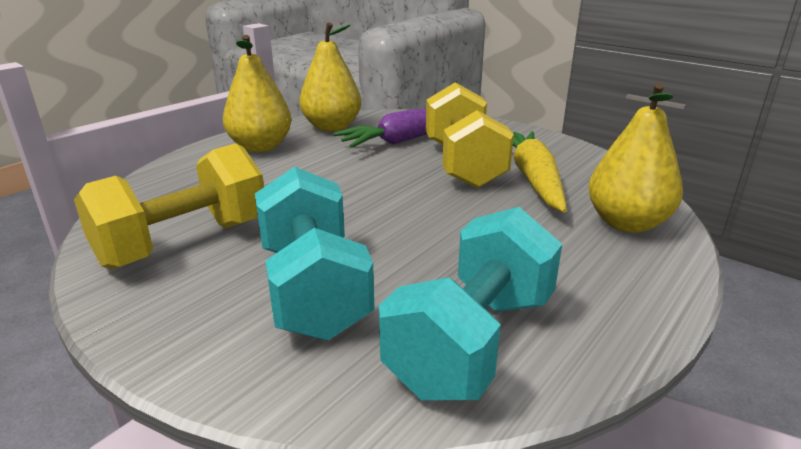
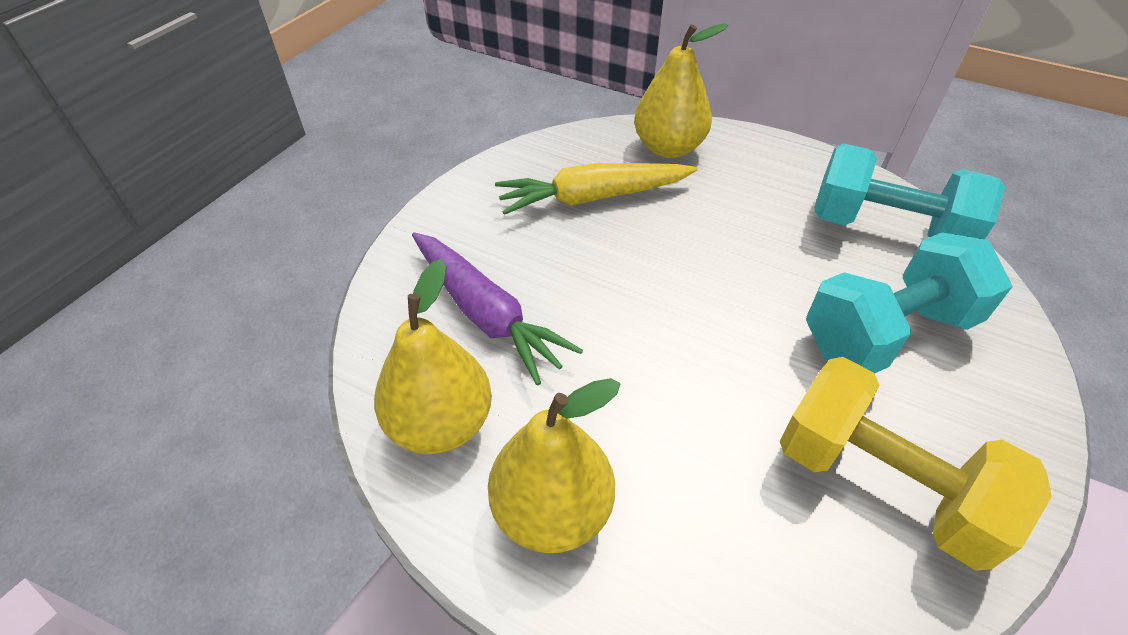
camera: 100 degrees left, 20 degrees up
(463, 164) = (567, 252): yellow dumbbell -> none

